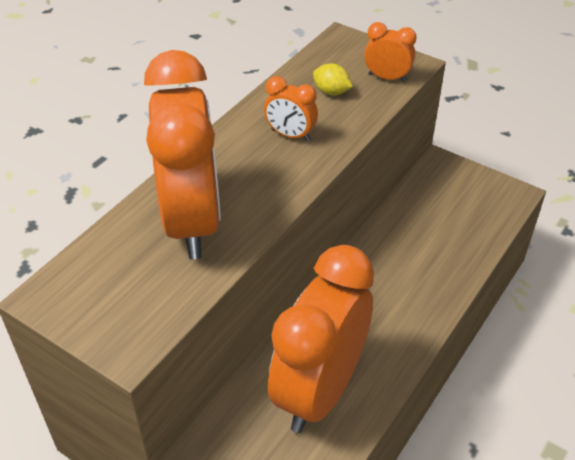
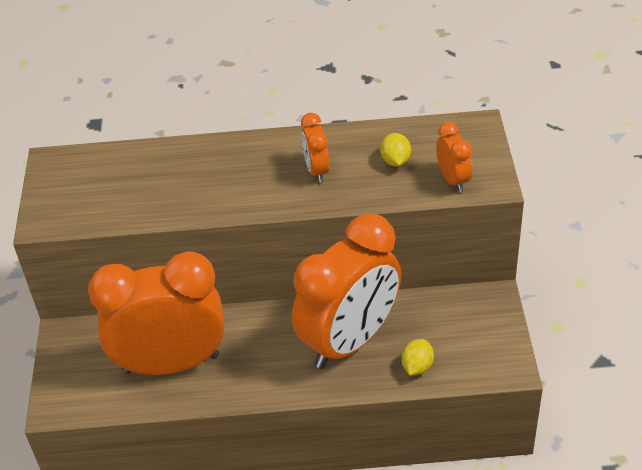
camera: 55 degrees right, 0 degrees up
(192, 221) = (175, 179): orange clock -> orange clock (349, 340)
(470, 239) = (417, 366): none -> yellow lemon

